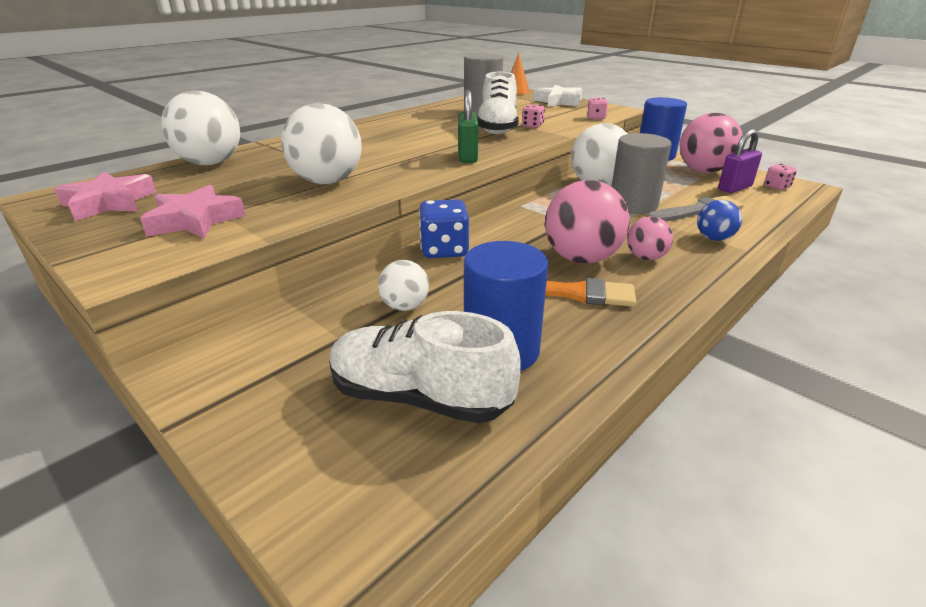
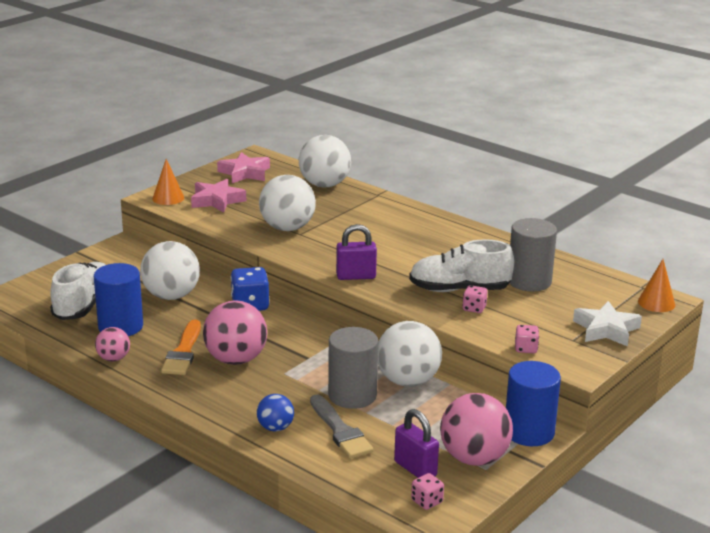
camera: 85 degrees right, 5 degrees down
(141, 258) = (168, 198): none -> orange cone
(405, 306) = (171, 296): white ball -> white ball, size x1.86
(467, 157) = (356, 276): green padlock -> purple padlock
(645, 257) = (237, 388): pink ball -> pink ball (113, 358)

